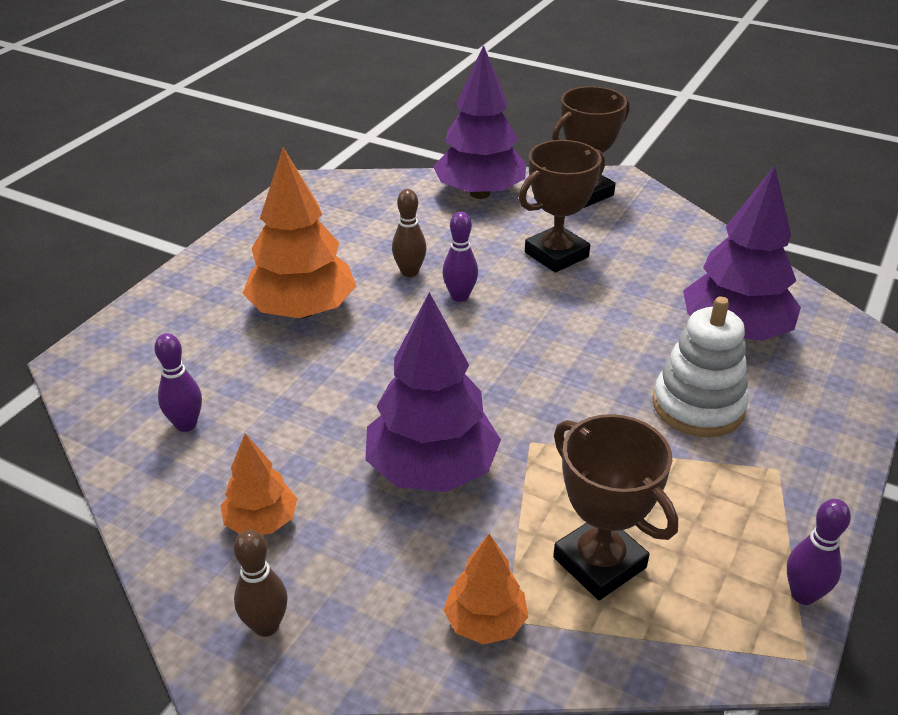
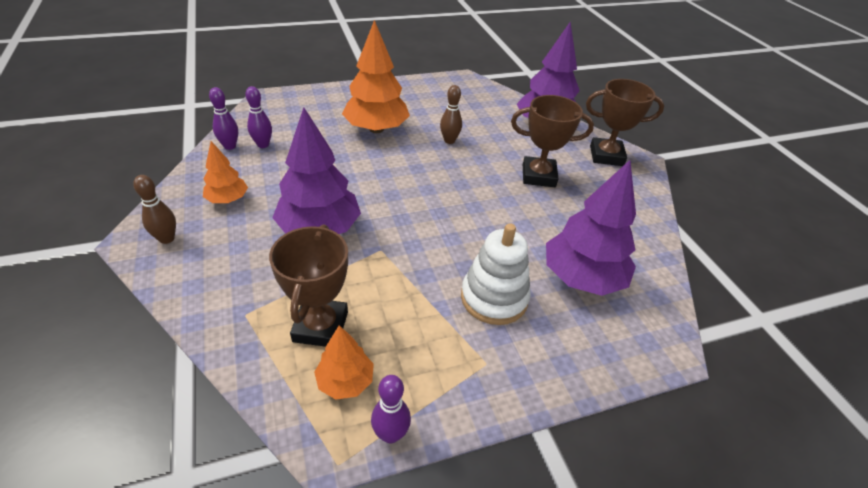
camera: 40 degrees right, 5 degrees up
(460, 296) = (455, 165): purple bowling pin -> purple bowling pin (230, 146)
(485, 622) = (235, 307): orange tree -> orange tree (345, 381)

